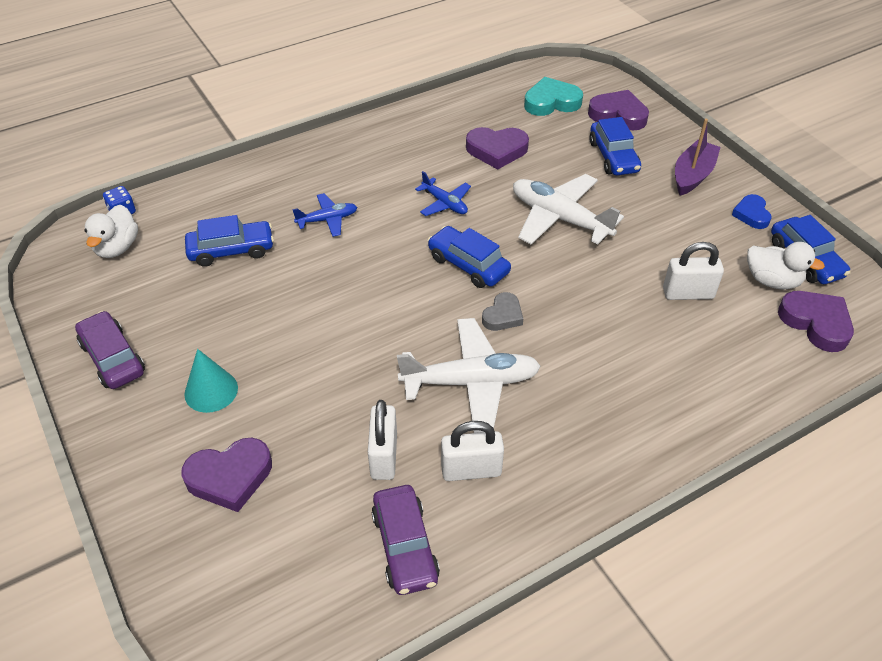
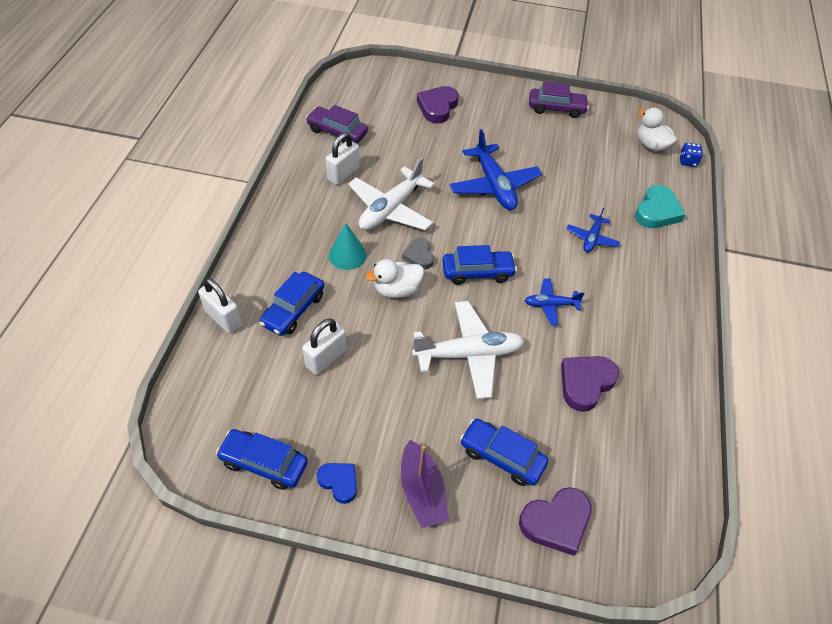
camera: 130 degrees right, 5 degrees up
(211, 391) = (496, 126): turquoise cone -> turquoise cone (347, 255)
(231, 250) = (602, 184): blue car -> blue car (293, 310)
(330, 326) = (494, 185): none -> blue plane
(384, 456) = (388, 153): white padlock -> white padlock (223, 318)
(551, 102) = (623, 485): turquoise heart -> turquoise heart (657, 211)
(772, 281) = (276, 418): white duck -> white duck (397, 290)
(816, 323) = (221, 401): purple heart -> none

